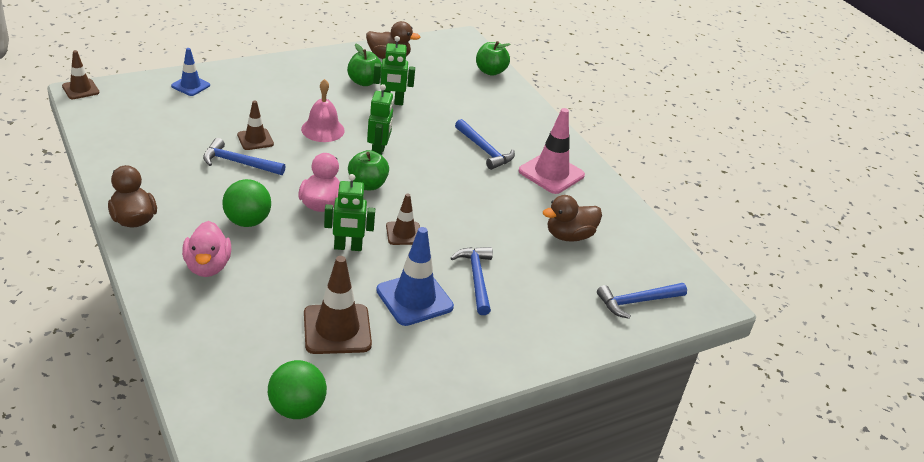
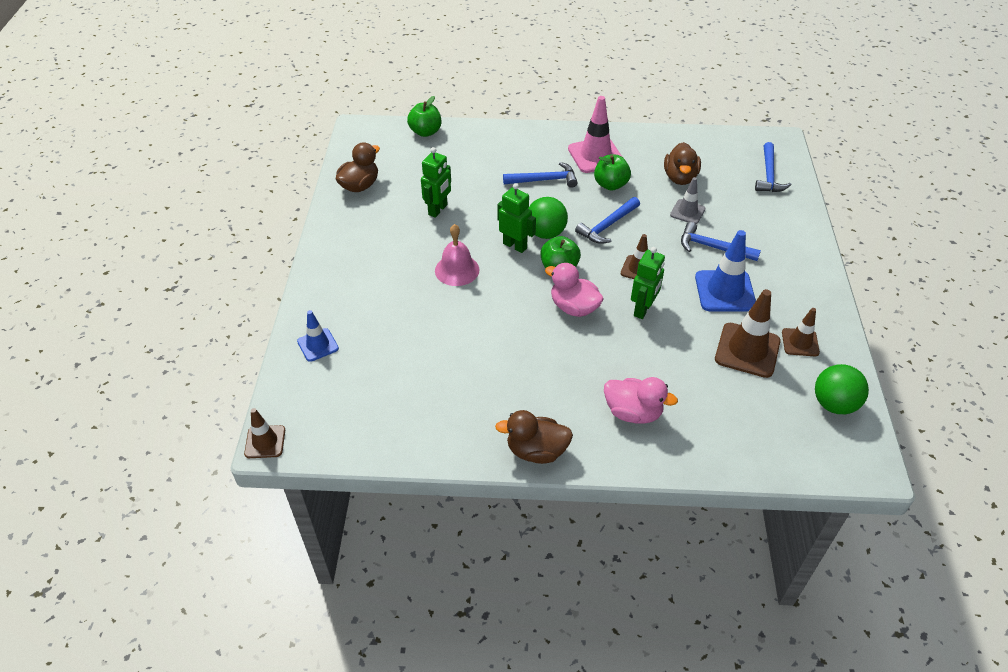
camera: 55 degrees left, 10 degrees up
(239, 163) = (481, 346): blue hammer -> blue hammer (607, 226)
(247, 221) = (577, 366): green ball -> green ball (546, 233)
(255, 139) = (447, 322): brown traffic cone -> brown traffic cone (800, 342)
(364, 82) = (392, 216): green apple -> green apple (610, 185)
(518, 251) = (687, 212): none -> grey traffic cone

